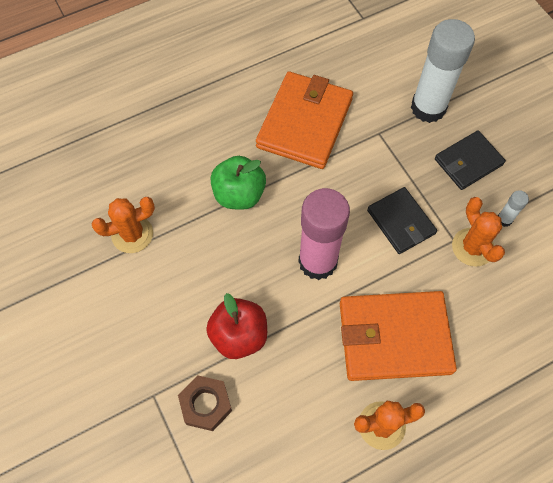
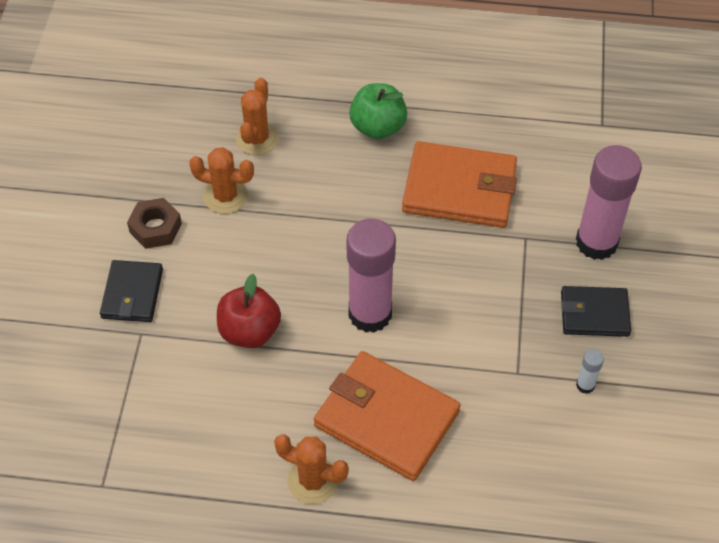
camera: 35 degrees right, 10 degrees down
(206, 404) = (177, 367): brown nut -> brown nut (155, 228)
(239, 194) = (345, 216): green apple -> green apple (378, 127)
(305, 123) = (459, 189): orange wallet -> orange wallet turned 45 degrees clockwise
(401, 222) = (478, 327): black wallet -> black wallet (132, 294)
(428, 108) = (596, 242): white glue stick -> pink glue stick
(472, 247) = (530, 390): orange cactus -> orange cactus (257, 139)

